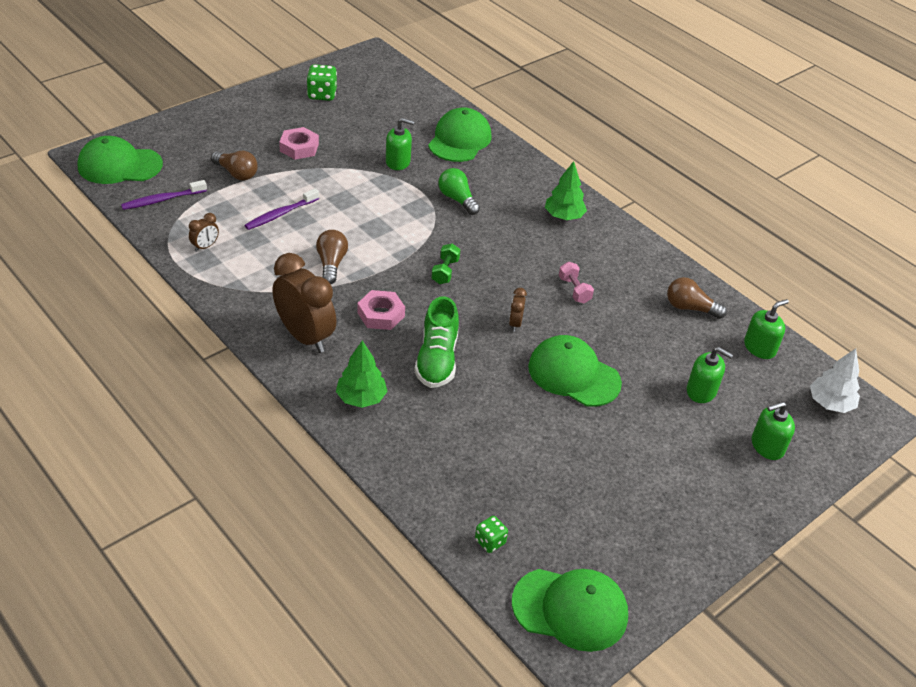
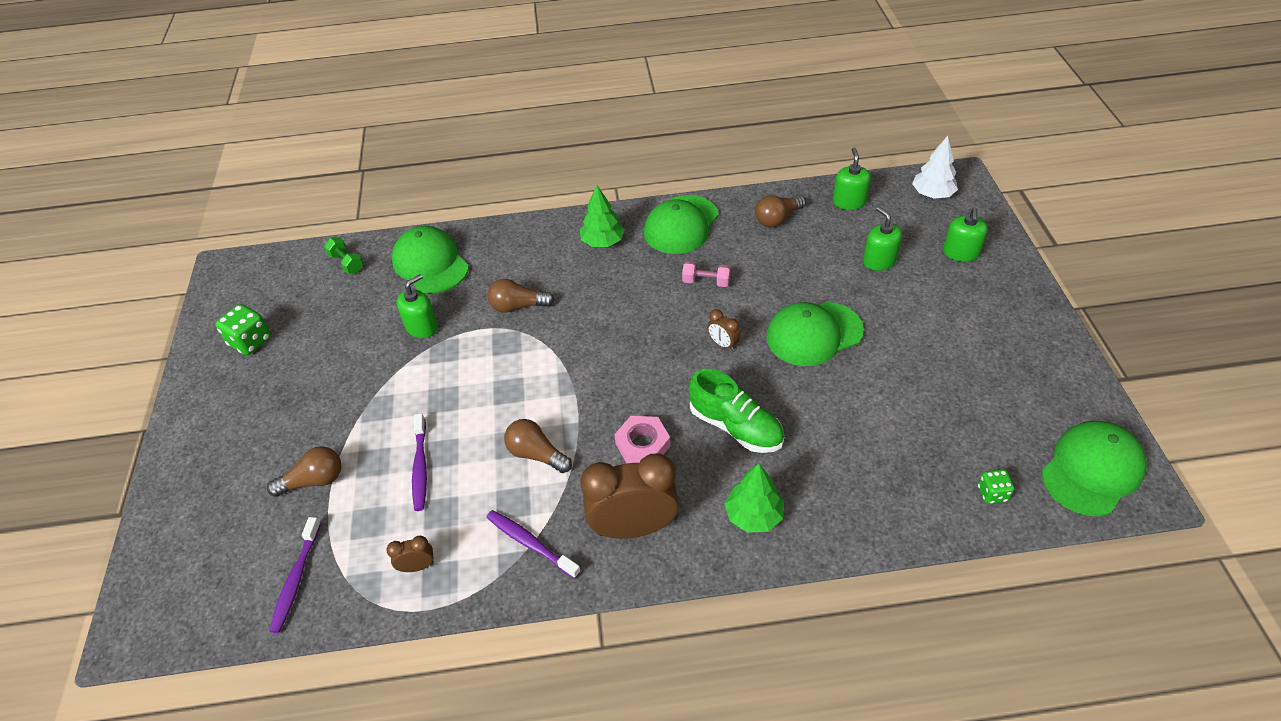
camera: 50 degrees left, 5 degrees up
(119, 165) = (187, 603): green cap -> green cap (681, 225)
(205, 246) = (417, 566): brown clock -> brown clock turned 90 degrees counterclockwise
(257, 291) = (530, 543): none -> purple toothbrush
(299, 148) = (322, 401): pink nut -> none
(445, 271) = (615, 364): green dumbbell -> green dumbbell (346, 263)
(457, 199) = (518, 306): green light bulb -> brown light bulb
(701, 391) = (879, 261): green soap dispenser -> green soap dispenser turned 90 degrees counterclockwise

